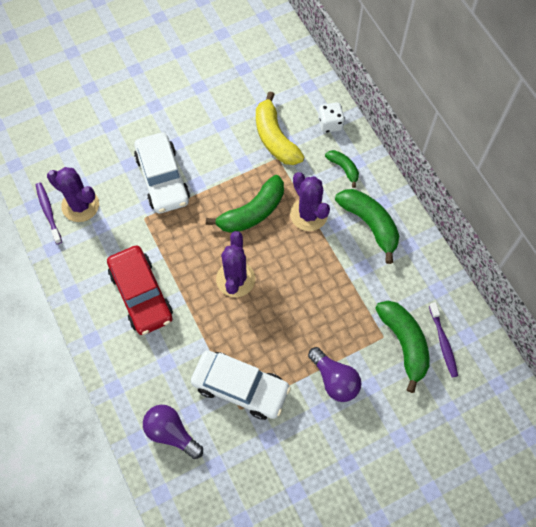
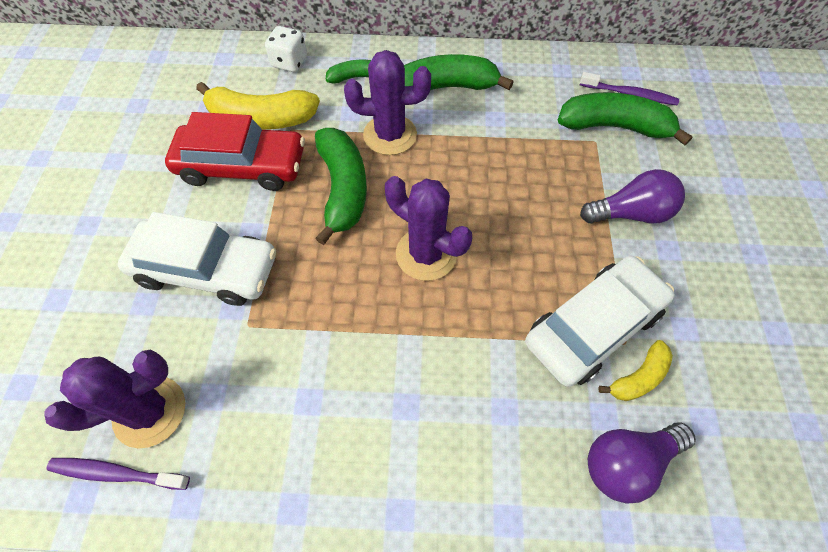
camera: 60 degrees left, 5 degrees down
(141, 294) = (369, 392): red car -> red car (242, 166)
(222, 422) = (638, 377): none -> yellow banana

